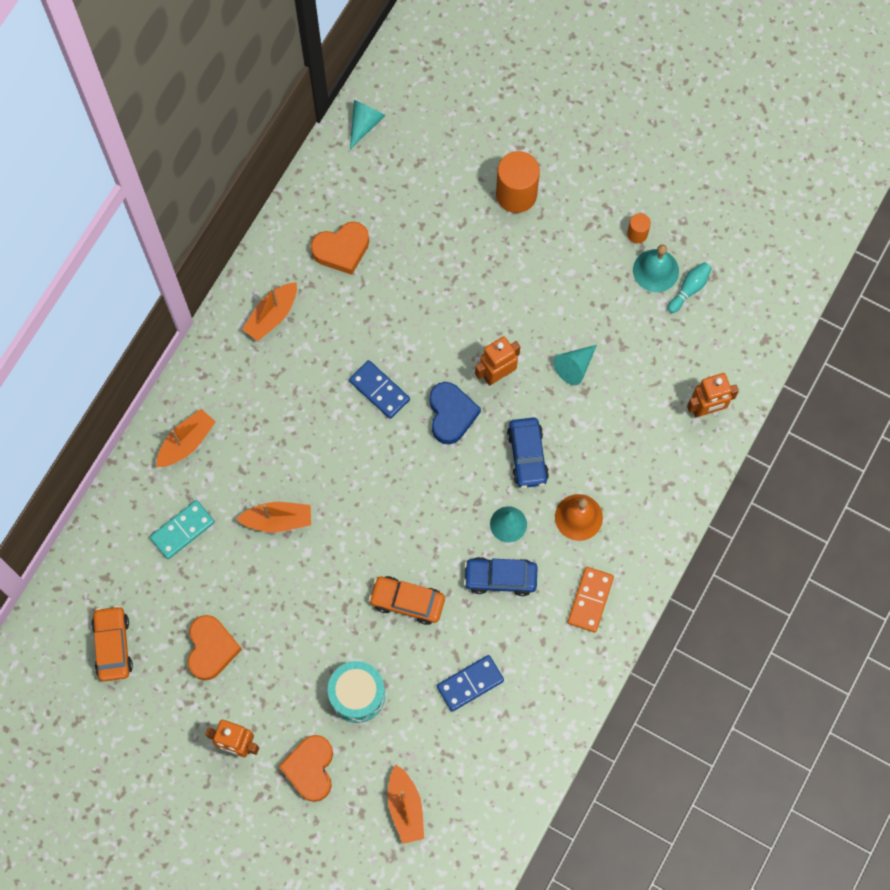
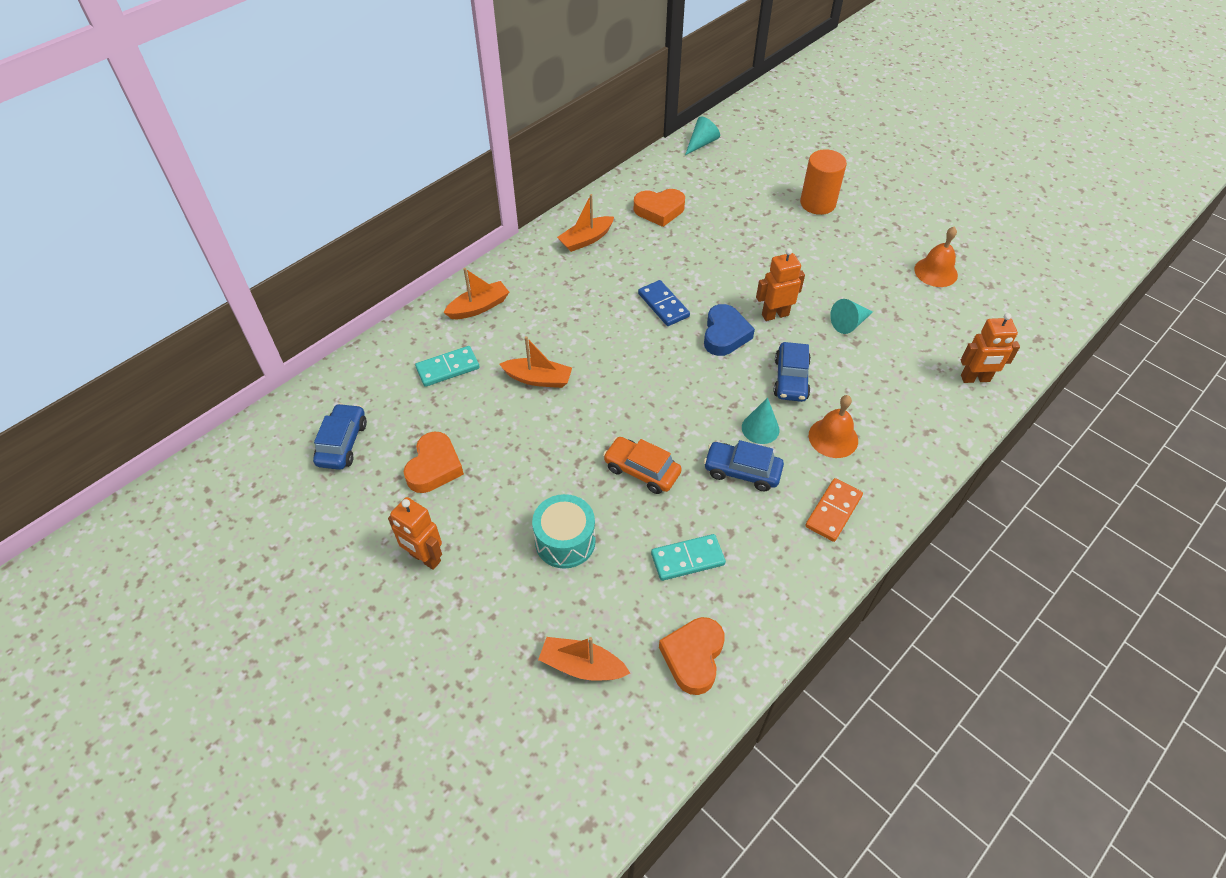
camera: 15 degrees right, 20 degrees down
(113, 646) = (342, 443): orange car -> blue car
(310, 769) = (491, 600): orange heart -> orange heart (693, 657)
(405, 807) = (582, 666): orange boat -> orange boat turned 105 degrees clockwise
(470, 683) = (687, 559): blue domino -> turquoise domino
(637, 234) = (921, 245): orange cylinder -> none
(656, 270) = (936, 272): turquoise bell -> orange bell
(689, 289) = (966, 290): turquoise bowling pin -> none

